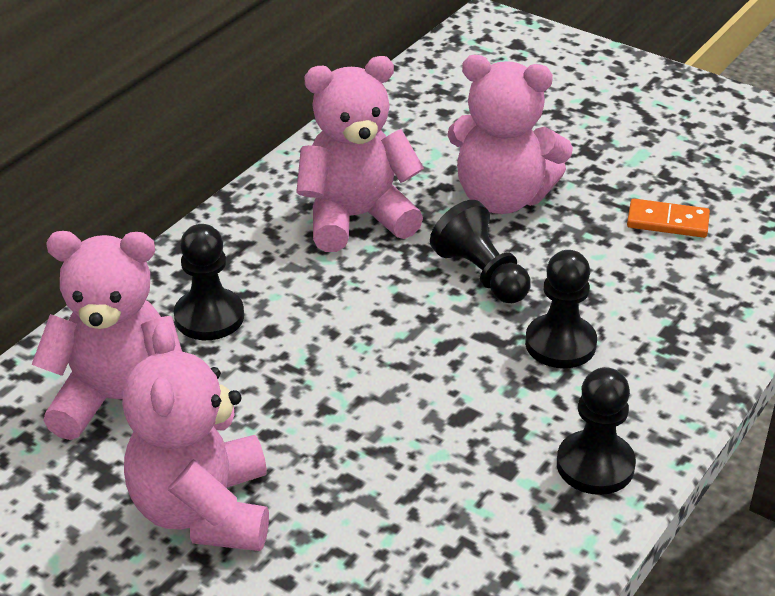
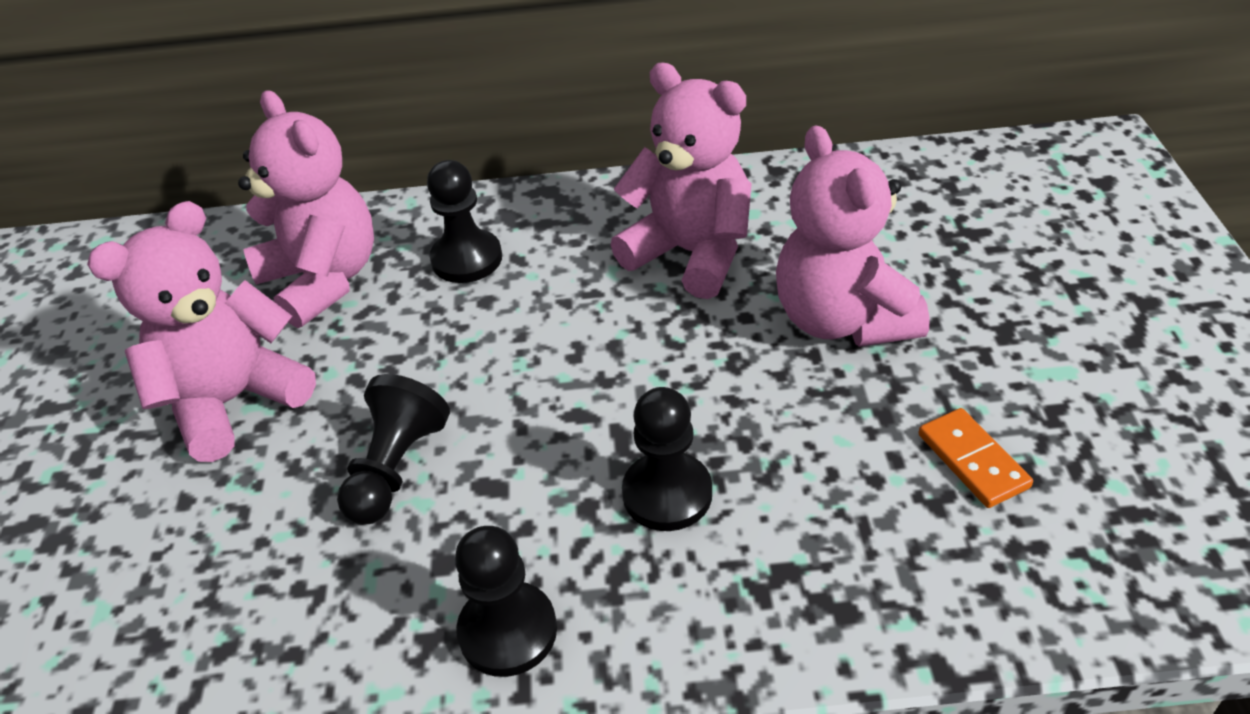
camera: 55 degrees right, 5 degrees up
(481, 275) = (707, 376): black pawn -> black pawn (395, 468)

